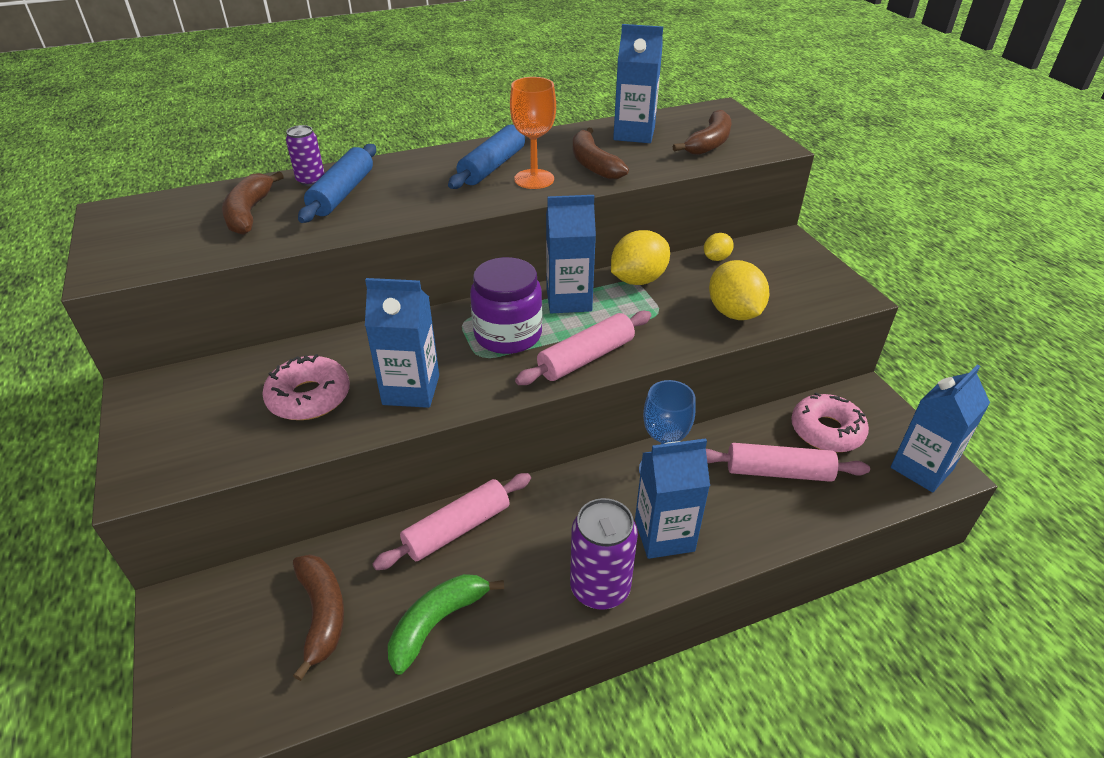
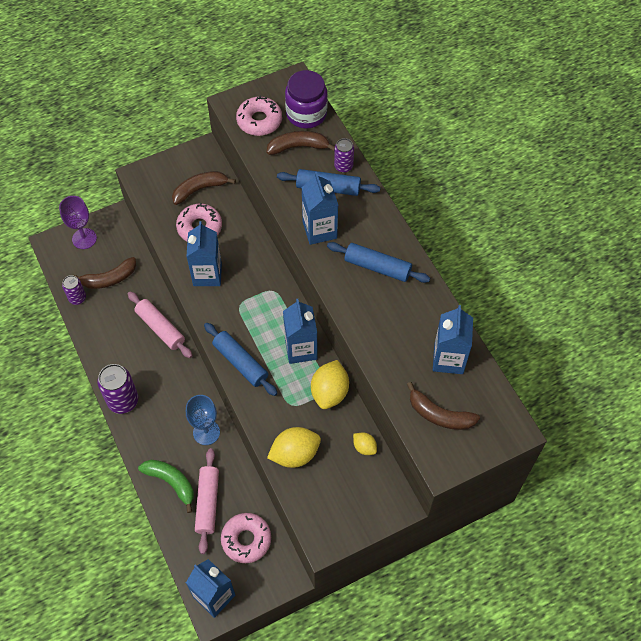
camera: 85 degrees right, 20 degrees up
(167, 245) = (259, 121): none -> pink donut
(199, 666) = (84, 238): none -> purple goblet
(350, 677) = (77, 298): none -> purple can
(437, 623) = (104, 328): green banana -> green banana (171, 482)
(508, 335) = (261, 317): purple jar -> purple jar (306, 114)
(534, 179) = (361, 295): orange goblet -> none
(586, 358) = (240, 362): pink rolling pin -> blue rolling pin
(593, 164) = (390, 332): brown banana -> brown banana (200, 189)
(638, 280) = (329, 392): yellow lemon -> yellow lemon turned 60 degrees clockwise
(664, 535) = (157, 433): blue carton -> blue carton (319, 230)

